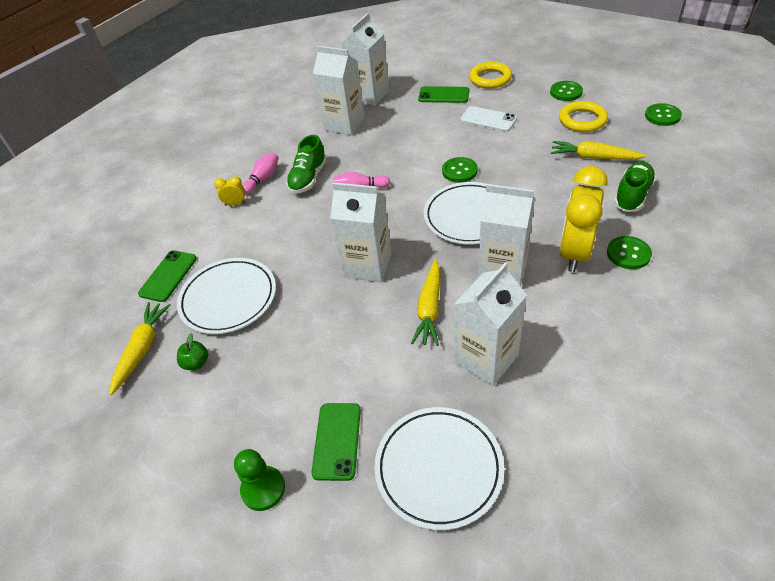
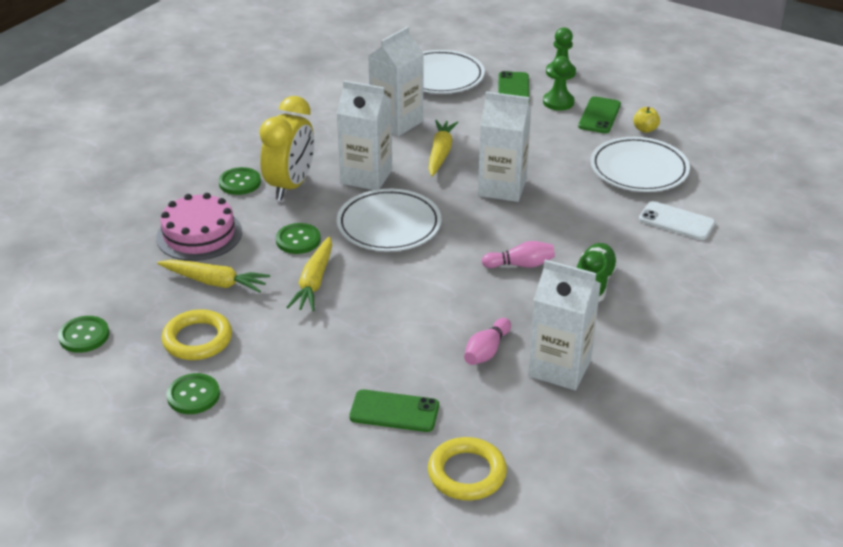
camera: 175 degrees right, 10 degrees down
(142, 349) = (701, 139): yellow carrot -> yellow carrot (314, 282)
(168, 276) = (716, 190): green phone -> green phone (599, 115)
(196, 363) = (645, 129): green apple -> yellow apple
(235, 204) = (680, 258): yellow clock -> none
(263, 179) = (657, 288): pink bowling pin -> pink bowling pin (486, 351)
(283, 412) = (558, 102): none -> green pawn
(369, 95) = (525, 426): white carton -> none
(459, 171) = (390, 278): green button -> green button (298, 240)
(488, 119) = (333, 354): white phone -> white phone (676, 221)
(490, 78) = (306, 442): yellow ring -> yellow ring (467, 473)
(632, 195) = (199, 234): green shoe -> pink cake

